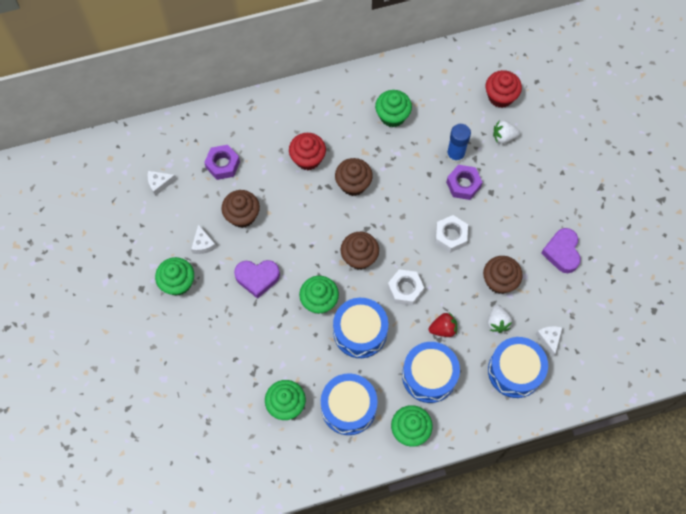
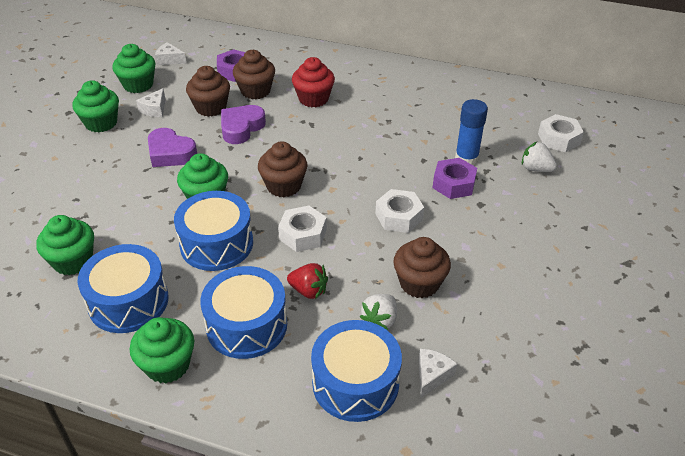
camera: 35 degrees right, 25 degrees down
(353, 184) = (337, 133): brown cupcake -> brown cupcake (255, 91)
(392, 116) = (427, 106): green cupcake -> green cupcake (138, 85)
(500, 96) = (558, 139): red cupcake -> white nut
(562, 252) = (524, 297): purple heart -> purple heart (241, 128)

